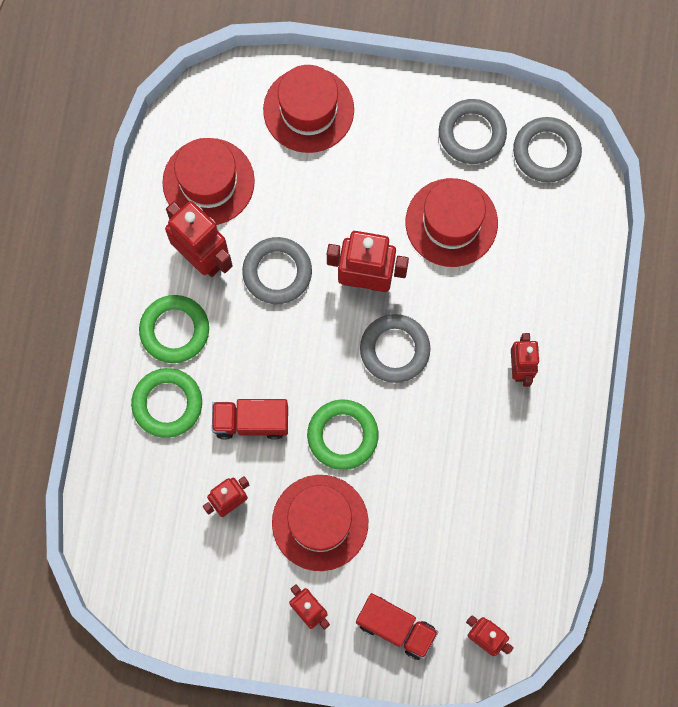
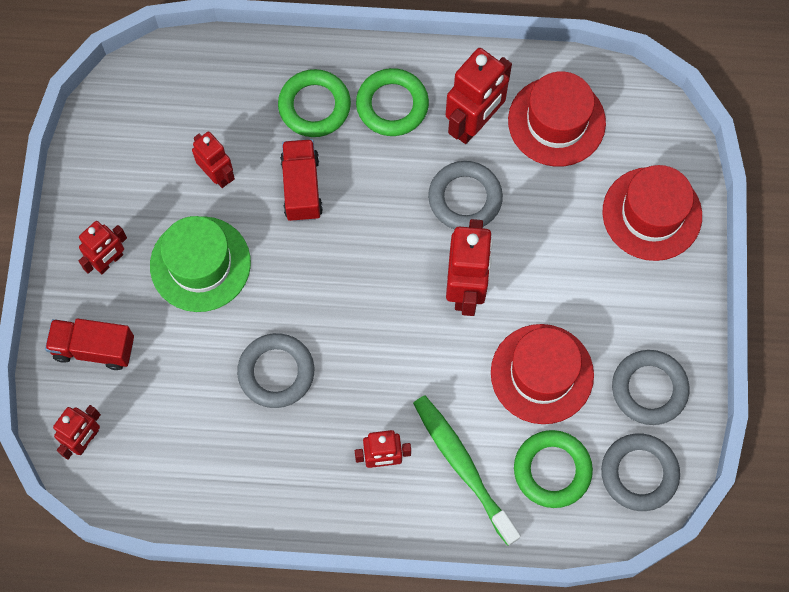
camera: 85 degrees right, 5 degrees down
(320, 522) = (200, 264): red hat -> green hat
(342, 435) = (293, 279): green ring -> green ring (552, 470)
(394, 349) = (391, 324): grey ring -> grey ring (276, 372)
(396, 627) = (94, 348): red truck -> red truck turned 75 degrees clockwise
(531, 299) = (463, 467): none -> green toothbrush

